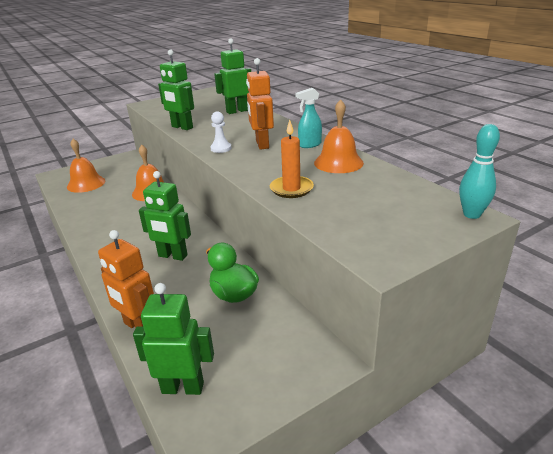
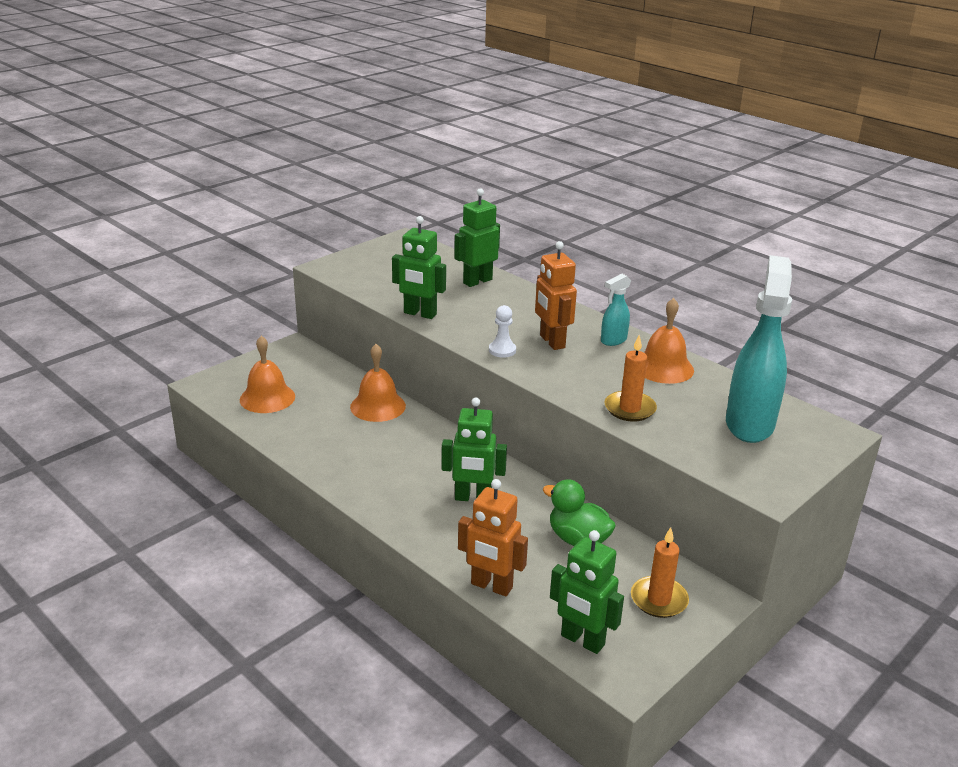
camera: 15 degrees left, 0 degrees up
(183, 387) = (582, 640): green robot -> green robot turned 135 degrees counterclockwise
(274, 356) = (659, 600): none -> orange candle
(391, 204) = (749, 424): none -> turquoise spray bottle
(471, 214) = (834, 431): turquoise bowling pin -> none

